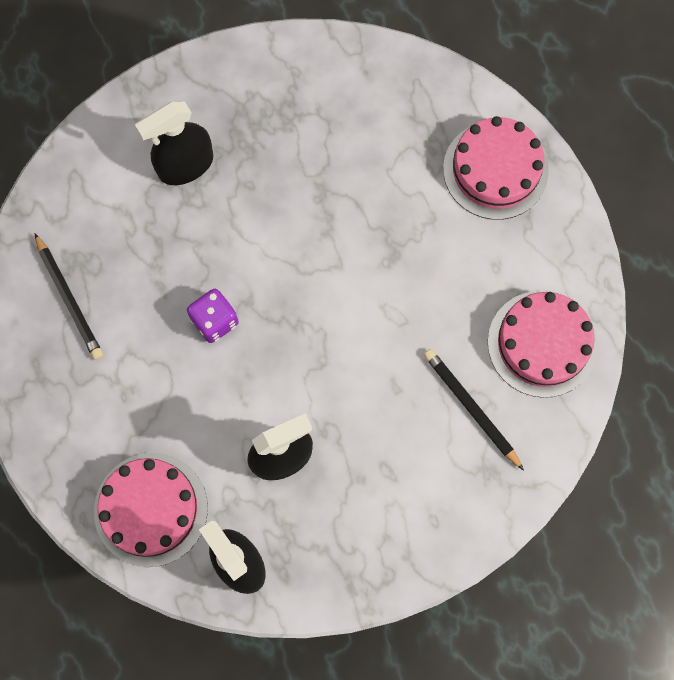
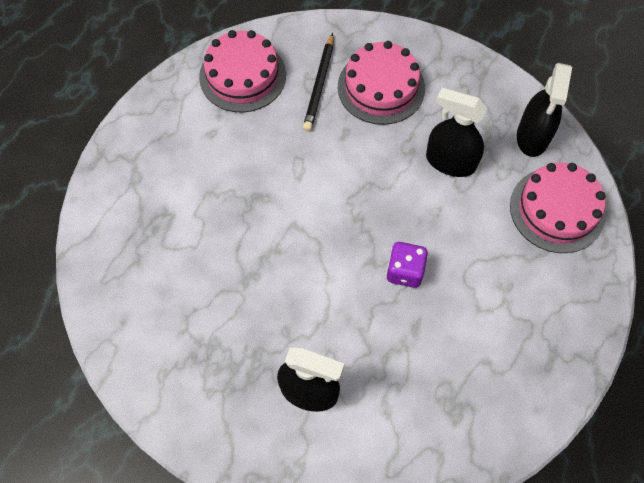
camera: 130 degrees left, 10 degrees down
(69, 299) = (484, 384): black pencil -> none
(495, 170) = (138, 180): pink cake -> pink cake (381, 87)

